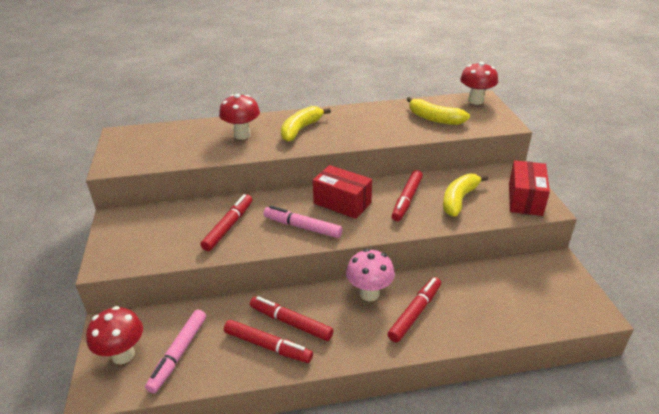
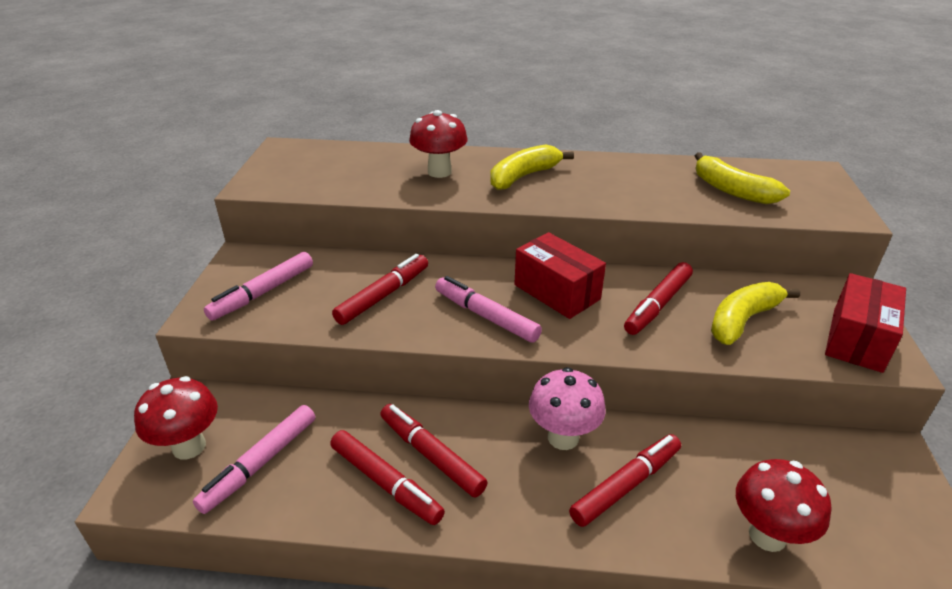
camera: 15 degrees right, 0 degrees up
(142, 240) = (263, 293): none -> pink marker
(475, 101) = (807, 174): red mushroom -> red mushroom (767, 535)

